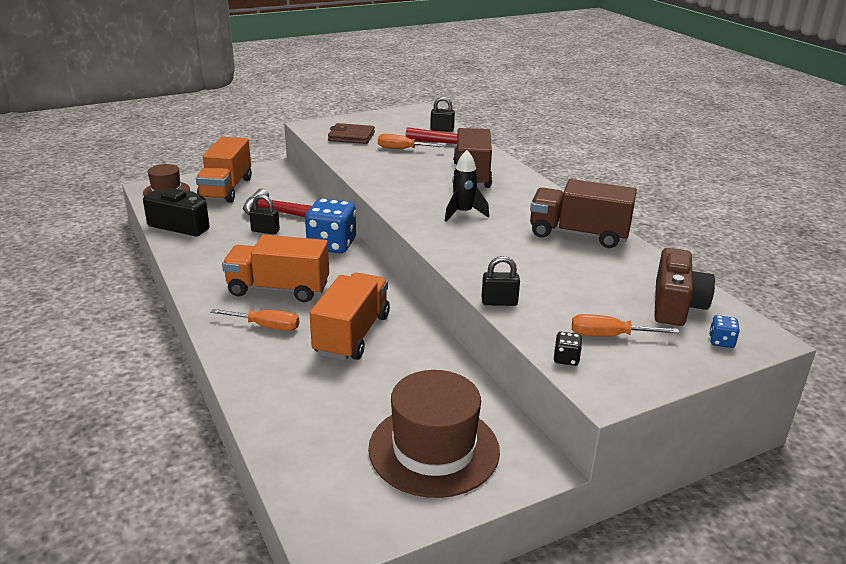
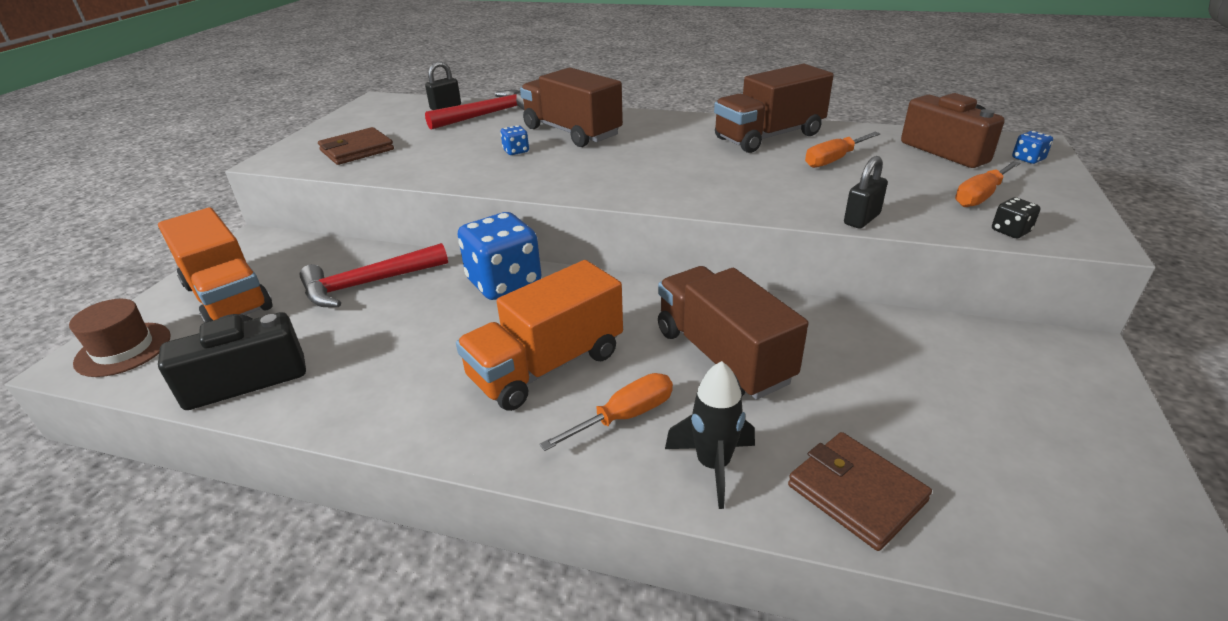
camera: 45 degrees left, 5 degrees up
(265, 231) = (390, 314): black padlock -> none
(285, 414) = (856, 493): none -> brown wallet
(352, 335) = (722, 356): orange truck -> brown truck
(402, 149) = (447, 138): orange screwdriver -> orange screwdriver (834, 160)
(418, 172) = (516, 151): none -> blue dice
(434, 449) = (1015, 403): brown hat -> none
(463, 213) = (646, 165): black rocket -> black rocket (713, 465)

